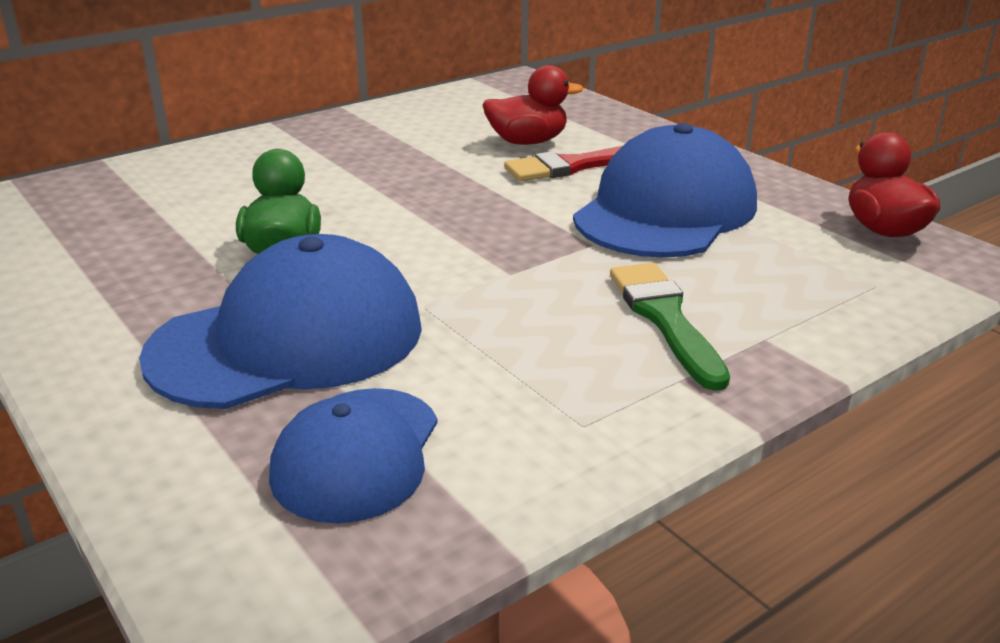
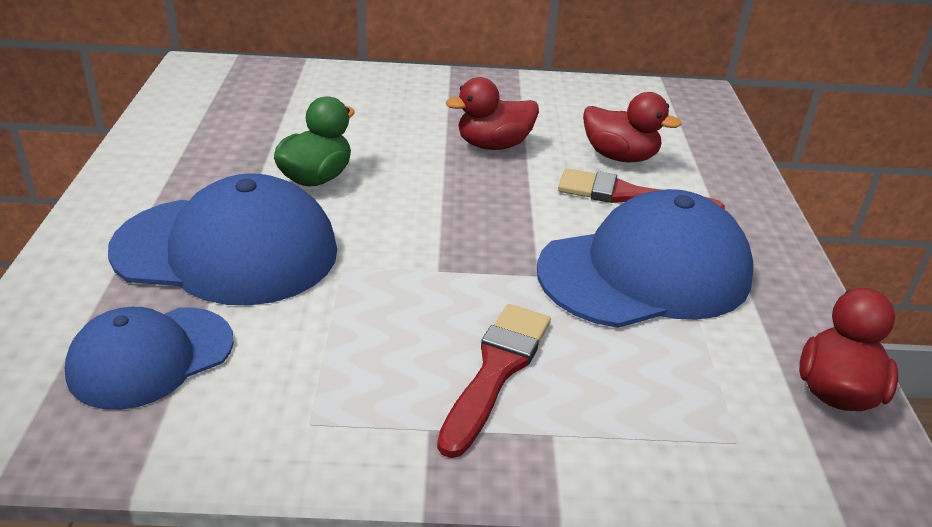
camera: 35 degrees right, 5 degrees up
(411, 168) = (493, 145): none -> red duck
(665, 319) = (496, 371): green brush -> red brush

